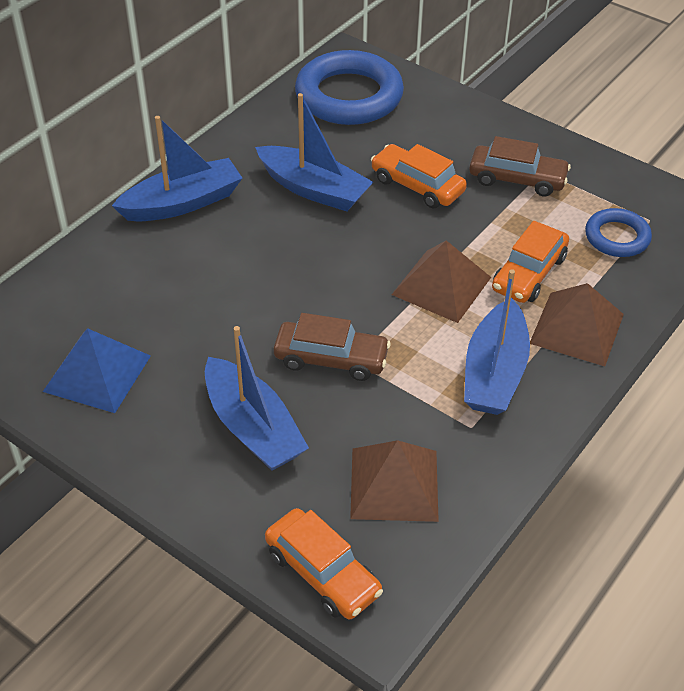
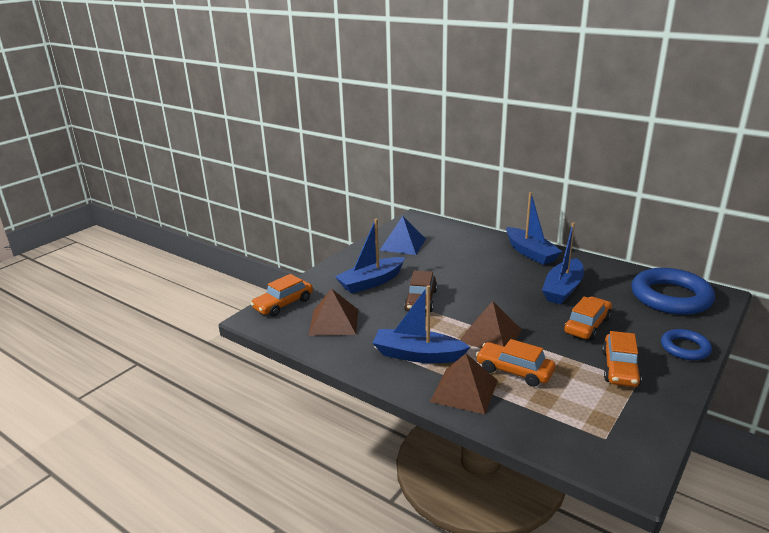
camera: 90 degrees right, 20 degrees down
(517, 179) = (620, 368): brown car -> orange car
(617, 237) = (573, 417): blue ring -> blue ring (685, 348)

